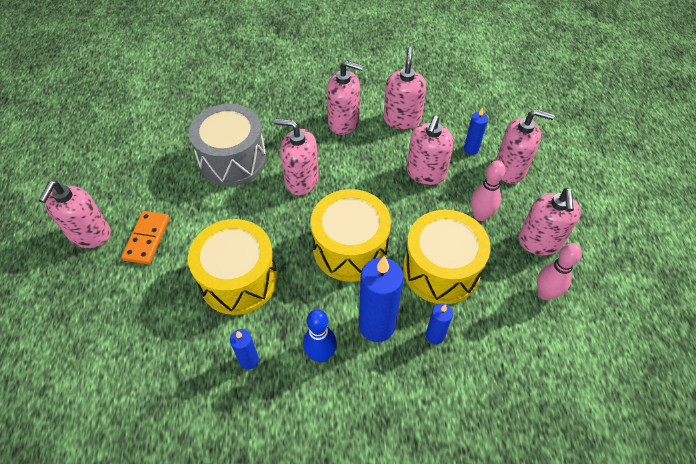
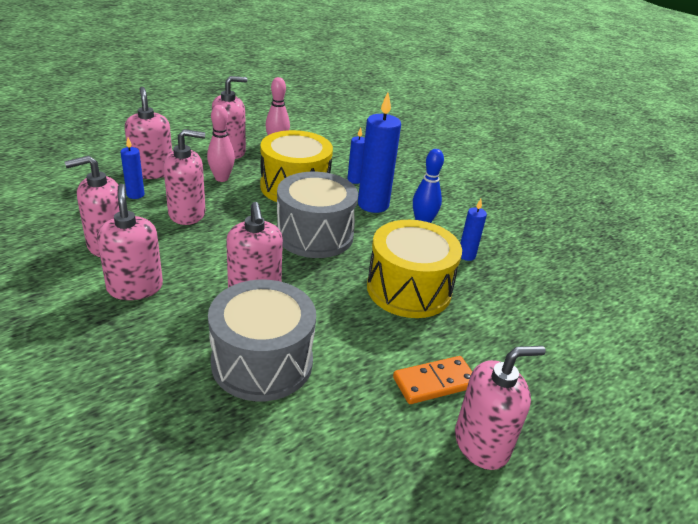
camera: 125 degrees left, 20 degrees down
(350, 248) = (314, 235): yellow drum -> grey drum

